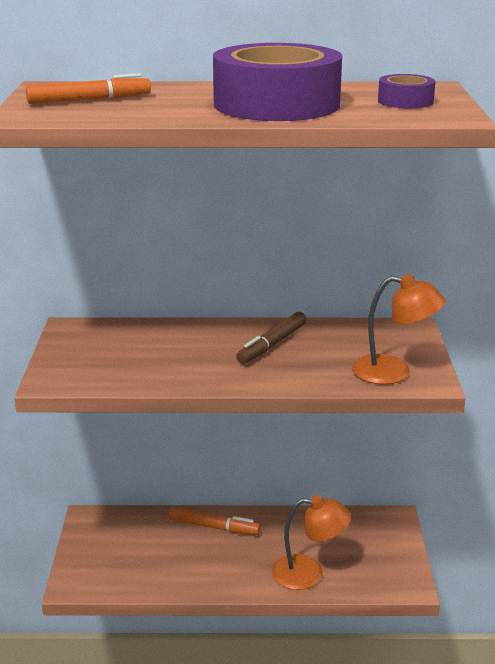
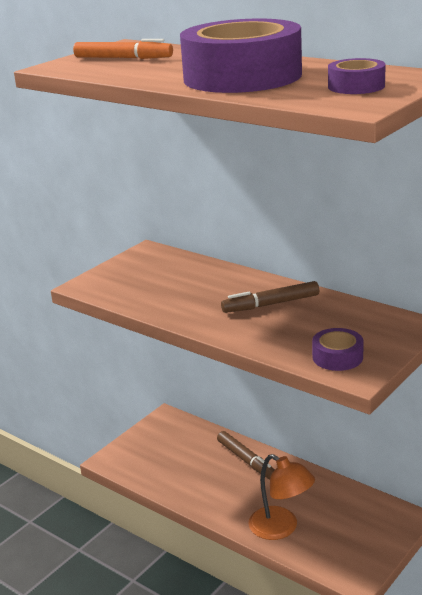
camera: 40 degrees right, 0 degrees up
(214, 527) = (246, 460): orange marker -> brown marker
(393, 372) = (337, 357): orange lamp -> purple tape

